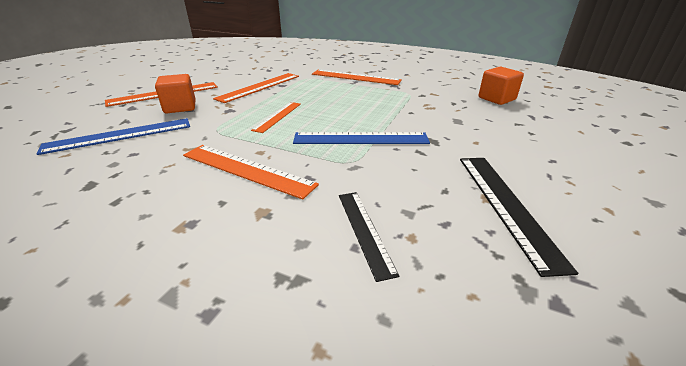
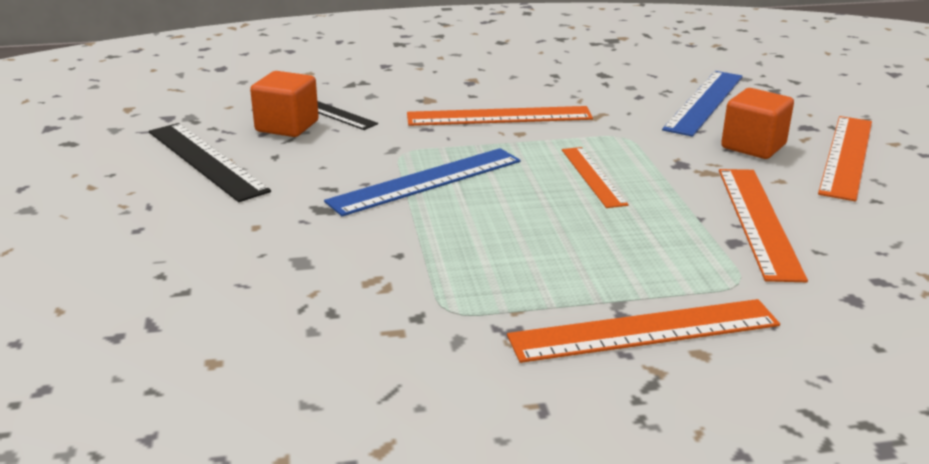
camera: 145 degrees right, 5 degrees down
(496, 99) = (233, 366): orange cube -> orange cube (287, 126)

